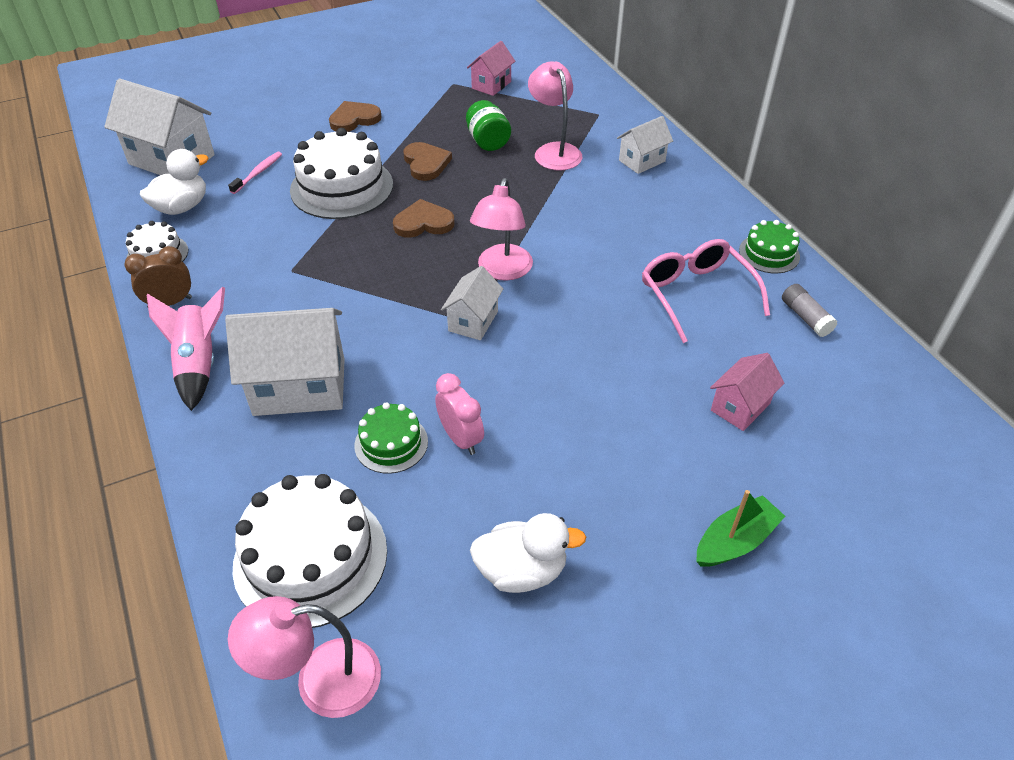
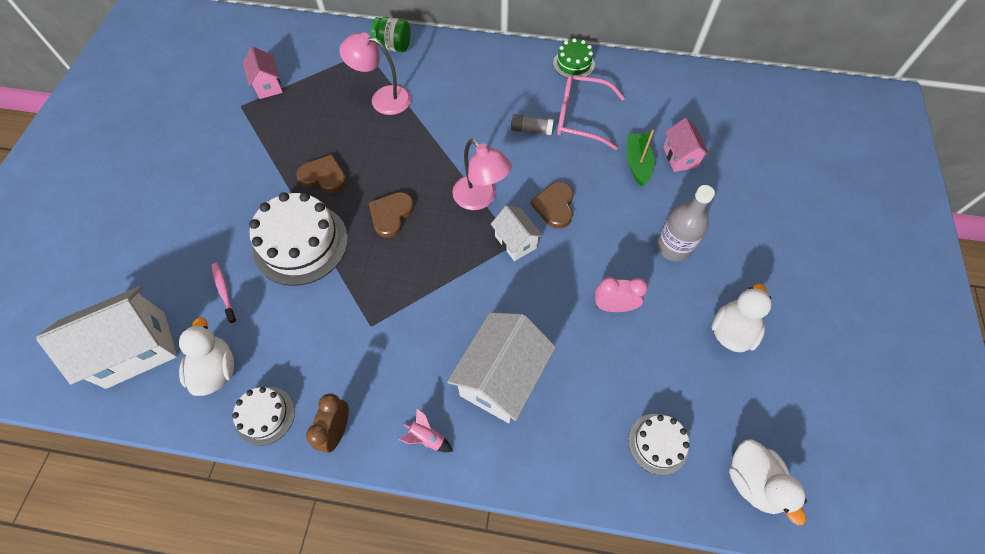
camera: 55 degrees left, 15 degrees up
(199, 364) = (427, 437): pink rocket -> pink rocket, size x0.52
(310, 557) = (658, 443): white cake -> white cake, size x0.54
(320, 681) = (753, 481): pink lamp -> white duck
(354, 119) = (219, 191): brown heart -> brown heart (554, 206)
(391, 443) = (592, 348): green cake -> none
(488, 142) = (335, 127): green jar -> green jar (393, 46)
(595, 458) = (673, 247): none -> grey bottle
(642, 161) = (437, 62): white house -> none
(735, 541) = (766, 220): green boat -> green boat (637, 163)
(805, 317) = (635, 84): grey glue stick -> grey glue stick (531, 130)

